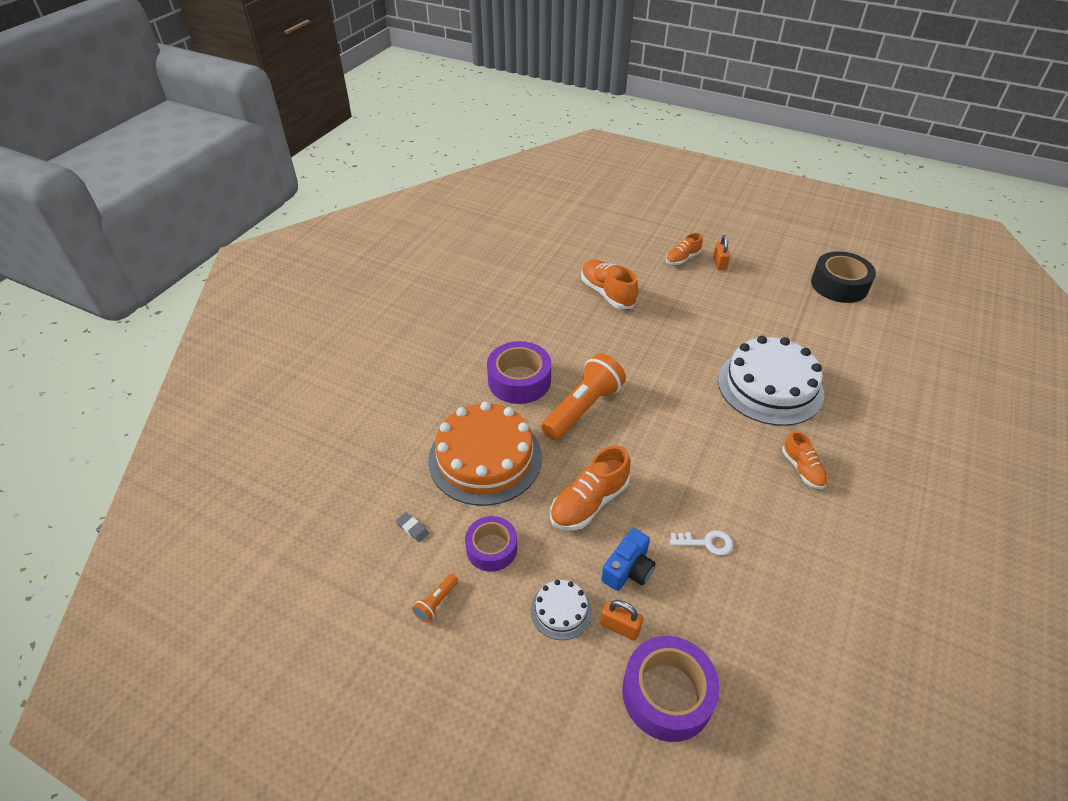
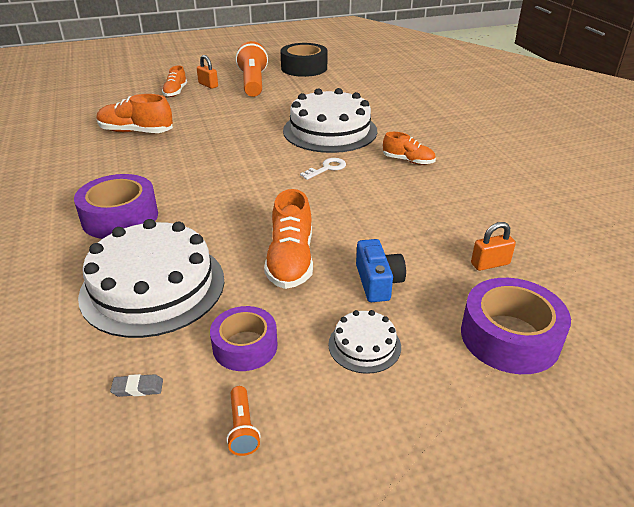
camera: 45 degrees left, 10 degrees down
(485, 458) = (153, 286): orange cake -> white cake
(583, 408) = (206, 206): orange flashlight -> orange flashlight (253, 83)
(620, 627) = (422, 322): orange padlock -> orange padlock (490, 264)
(706, 543) = (407, 232): white key -> white key (327, 168)

